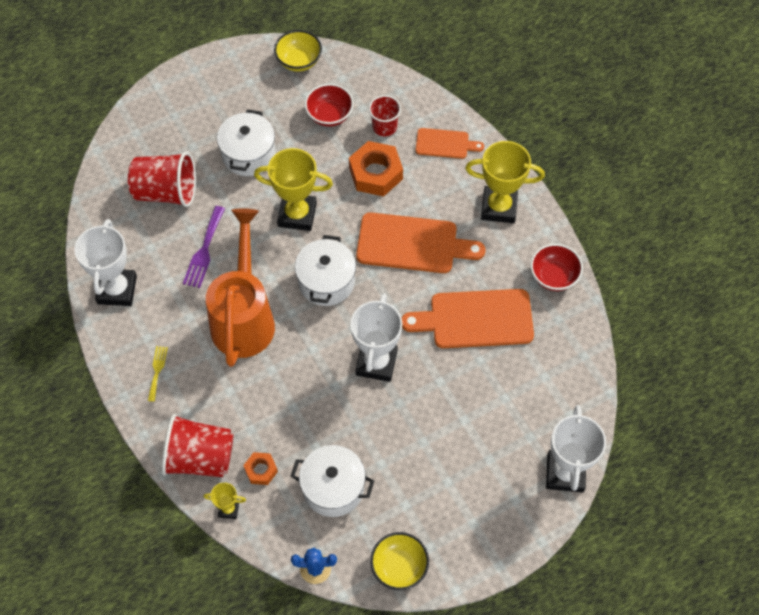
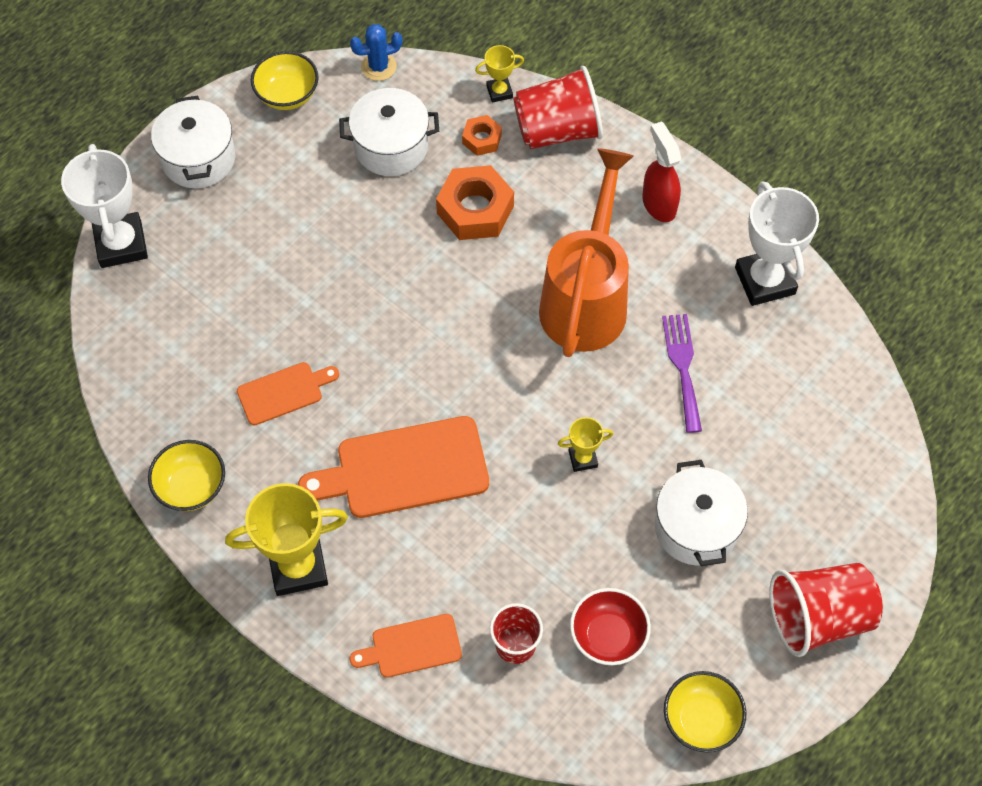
camera: 160 degrees right, 0 degrees up
(157, 371) = (658, 204): yellow fork -> red spray bottle
(166, 192) = (780, 431): red cup -> red cup (818, 617)
(244, 317) = (586, 299): orange watering can -> orange watering can turned 150 degrees counterclockwise
(297, 214) = (583, 458): yellow trophy -> yellow trophy, size x0.49
(326, 281) = (501, 378): white pot -> white pot (198, 158)
(376, 173) = (498, 560): orange nut -> orange nut (475, 210)
(376, 362) = (394, 297): white trophy -> none
(475, 319) = (284, 392): orange cutting board -> orange cutting board, size x0.56
(554, 276) = (191, 487): red bowl -> yellow bowl

